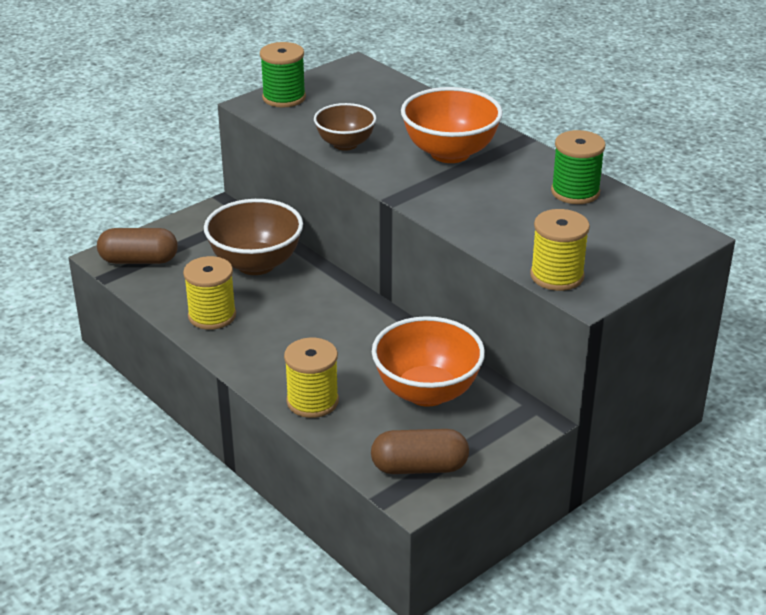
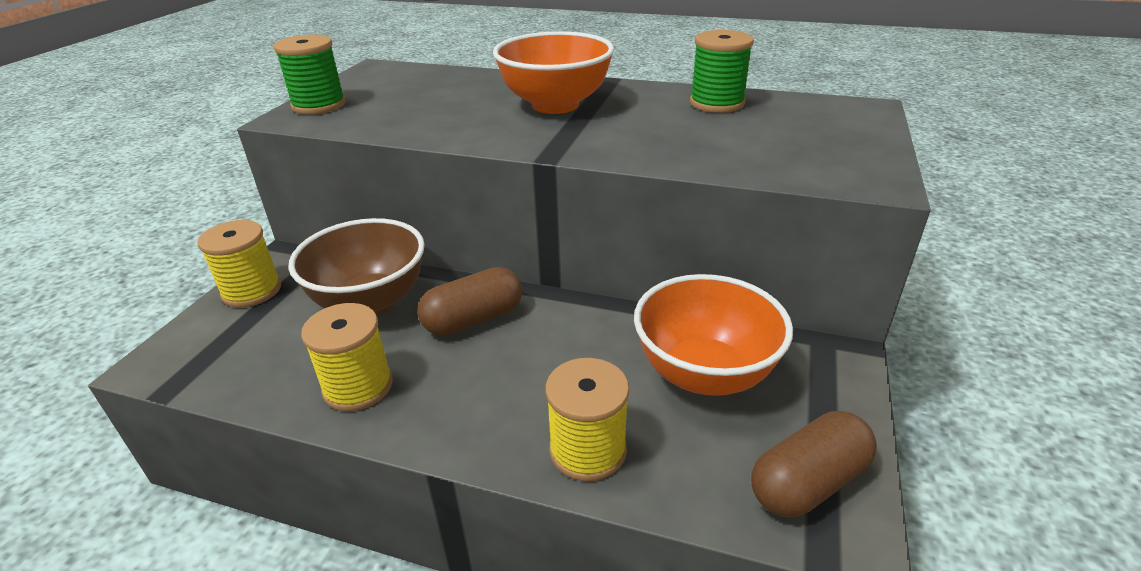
camera: 30 degrees left, 0 degrees up
(139, 260) = (205, 352): brown capsule -> brown capsule (474, 319)
(345, 144) = (433, 125): brown bowl -> none
(557, 276) = (820, 173): yellow spool -> yellow spool (252, 291)

